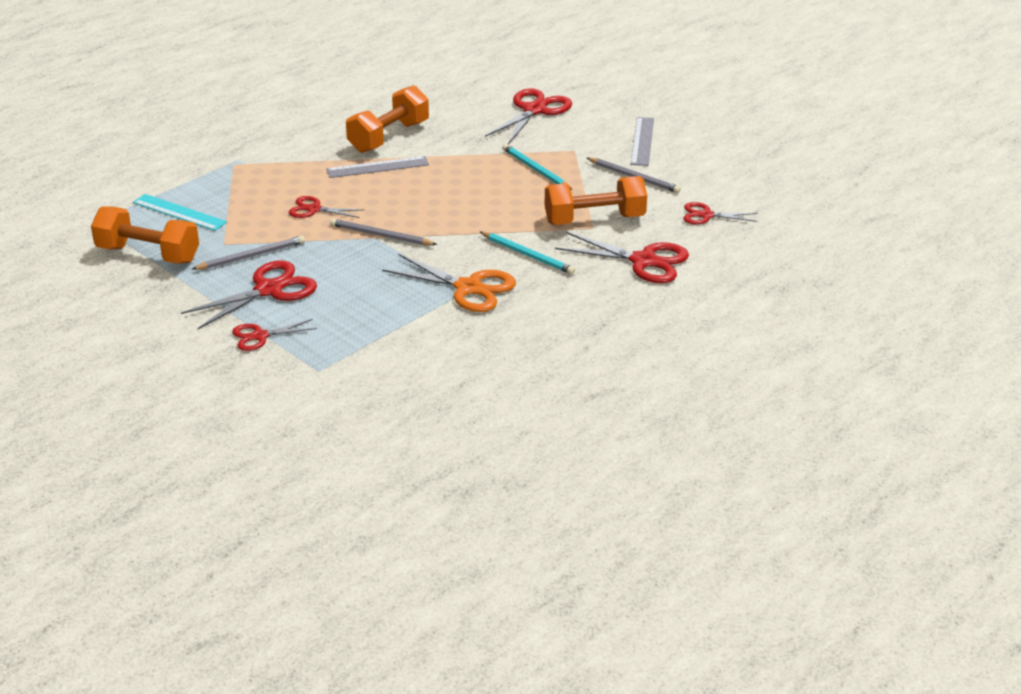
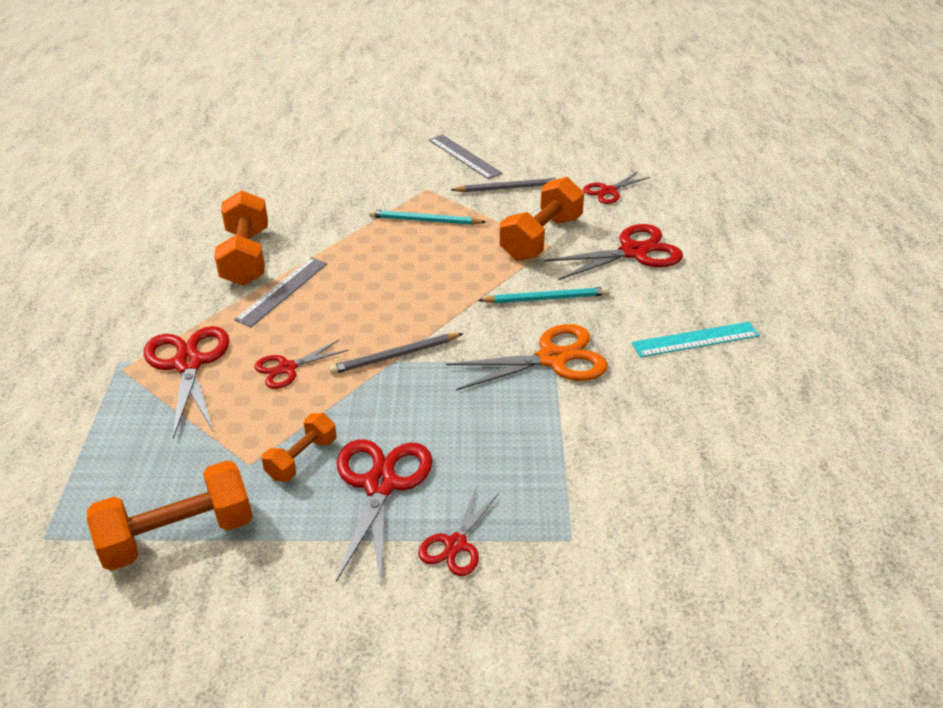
camera: 45 degrees left, 5 degrees up
(179, 212) = (140, 460): turquoise ruler -> turquoise ruler (695, 339)
(251, 256) = (302, 459): grey pencil -> orange dumbbell
(534, 110) = (338, 171): red scissors -> red scissors (188, 364)

